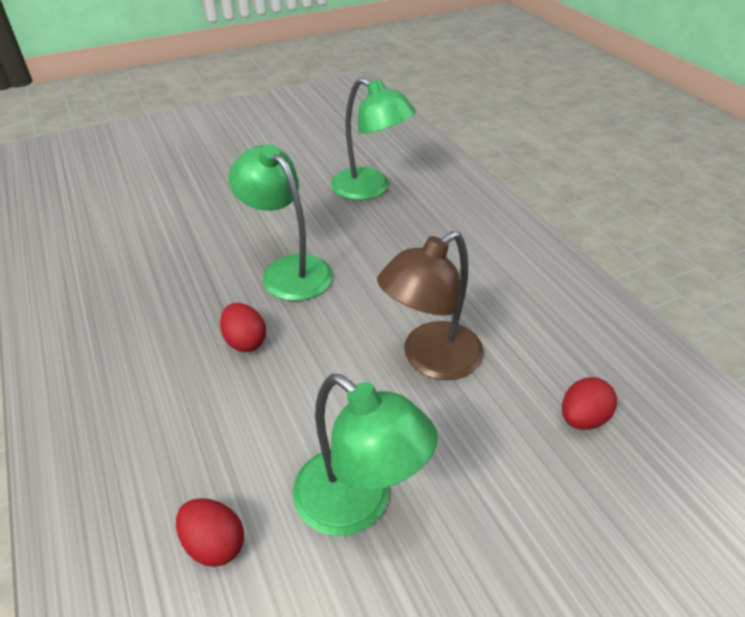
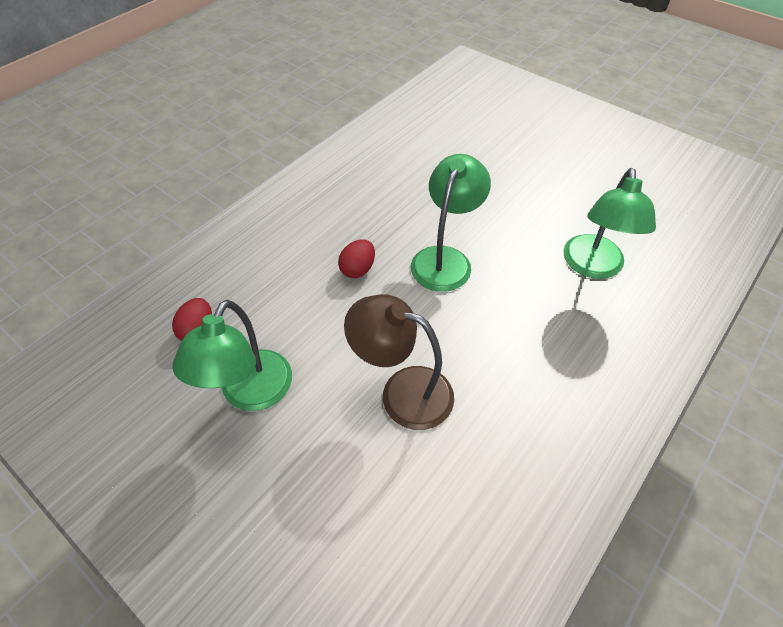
camera: 65 degrees right, 10 degrees up
(582, 418) = (396, 532): red egg -> none

